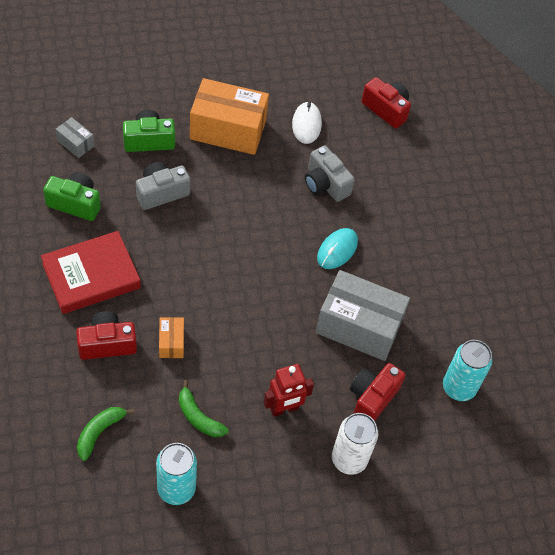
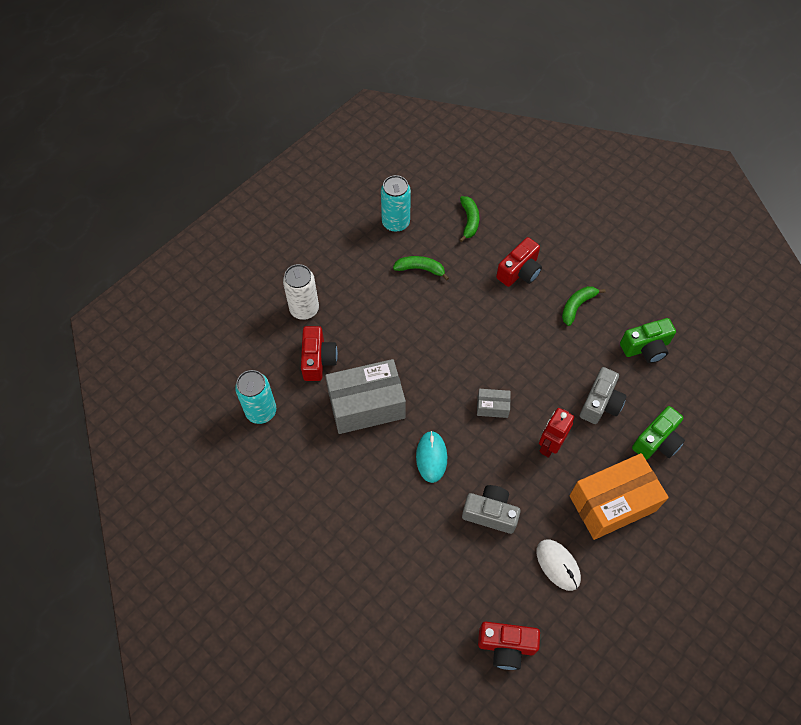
camera: 150 degrees right, 5 degrees up
(75, 143) = (702, 395): grey box -> grey box (492, 407)
(91, 275) = (577, 306): red book -> green banana
(171, 342) = (481, 301): orange box -> none
(284, 409) = (371, 311): red robot -> red robot (549, 445)

